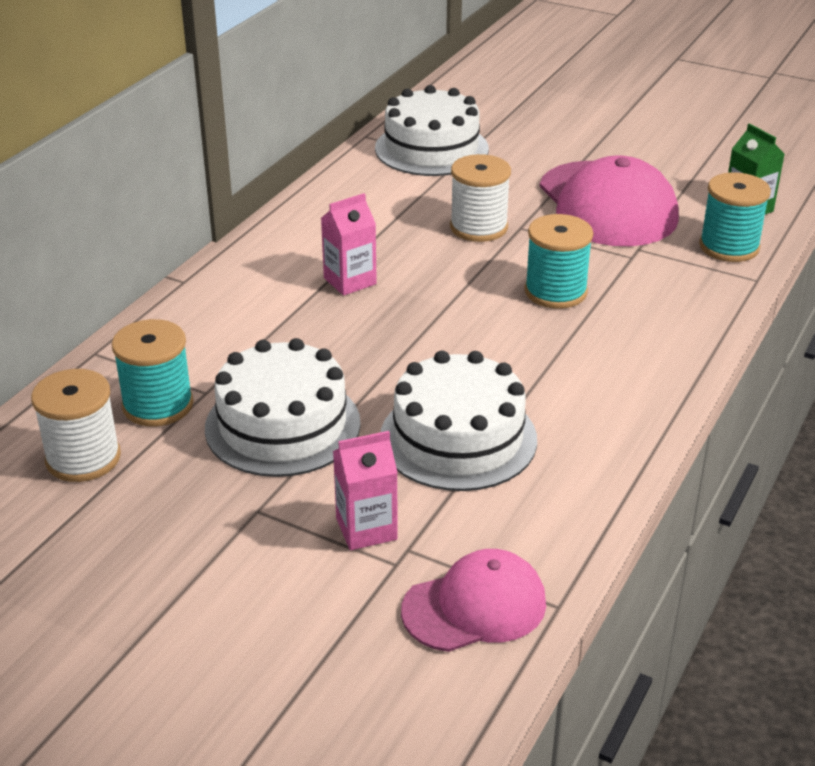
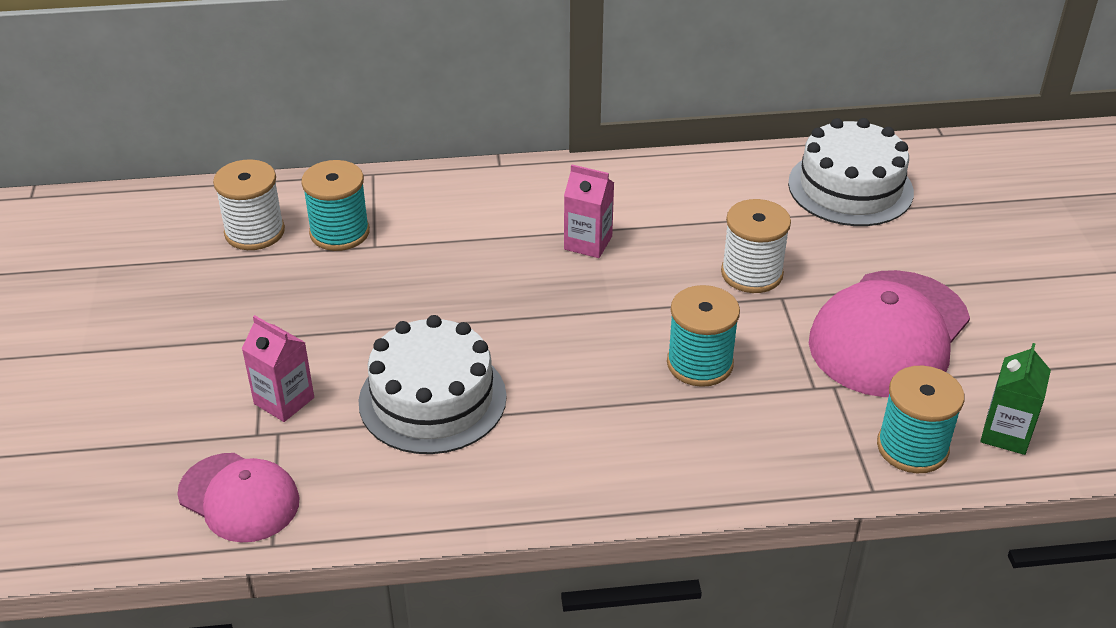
camera: 55 degrees right, 5 degrees up
(282, 425) = (368, 301): white cake -> none

